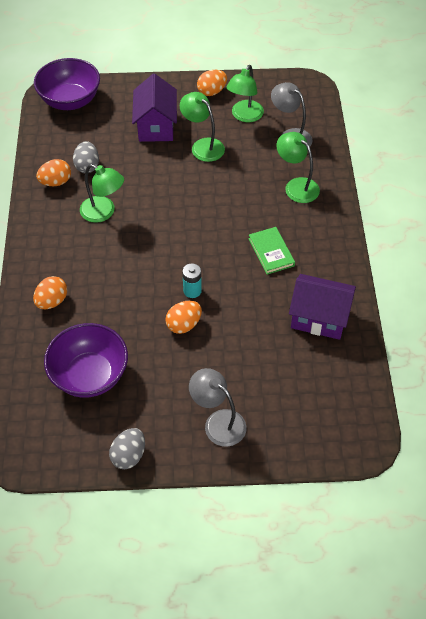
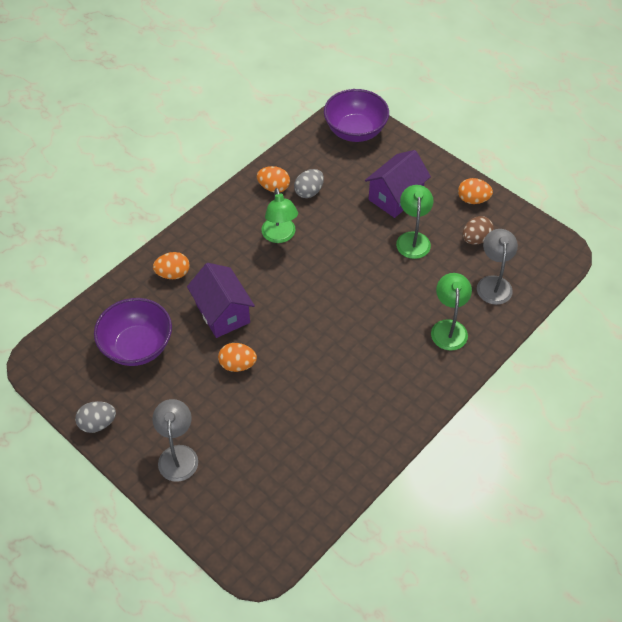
camera: 45 degrees right, 0 degrees up
(192, 291) = (272, 345): turquoise battery -> none
(244, 116) = (475, 239): green lamp -> brown egg
(271, 252) = (364, 364): green book -> none
(319, 318) = (339, 445): purple house -> purple house (222, 313)

